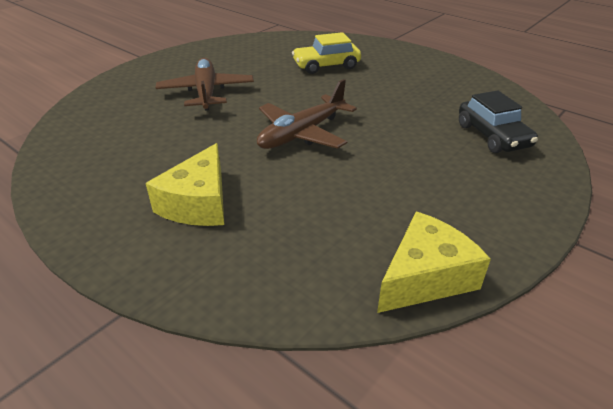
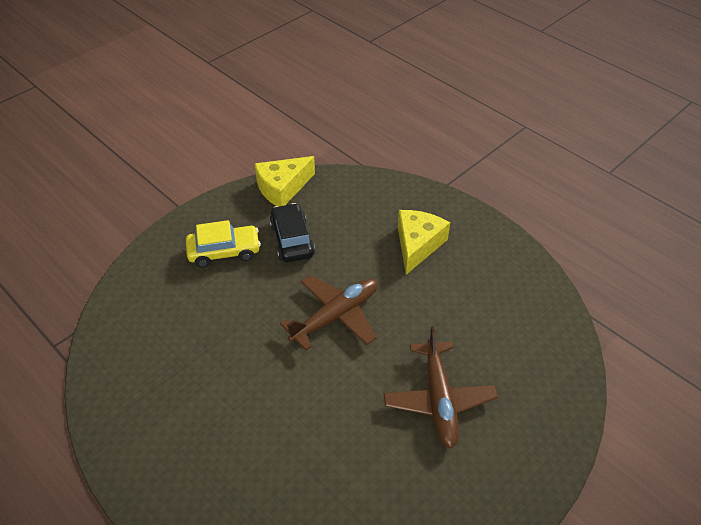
camera: 175 degrees left, 10 degrees up
(326, 66) = (285, 460): yellow car -> yellow car (224, 251)
(492, 136) = (163, 301): black car -> black car (292, 240)

